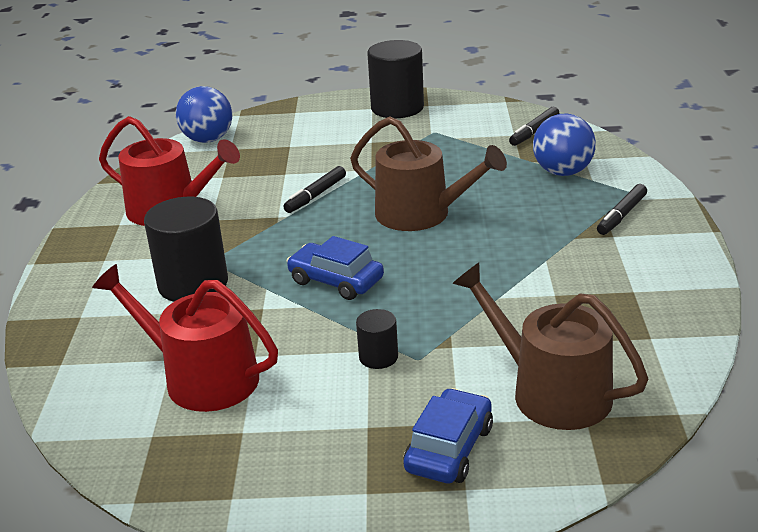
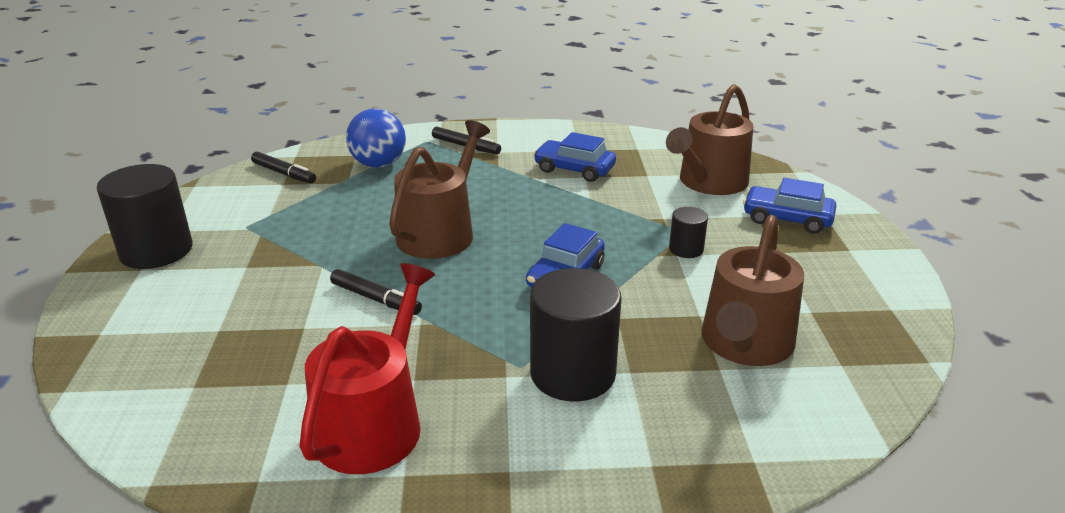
camera: 95 degrees left, 0 degrees up
(201, 377) = (745, 344): red watering can -> brown watering can
(208, 140) = (142, 415): blue ball -> none
(572, 287) = (574, 169): none -> blue car

